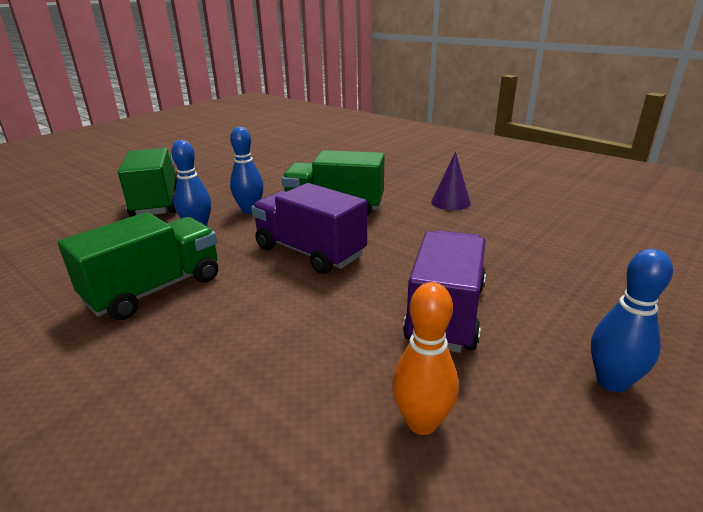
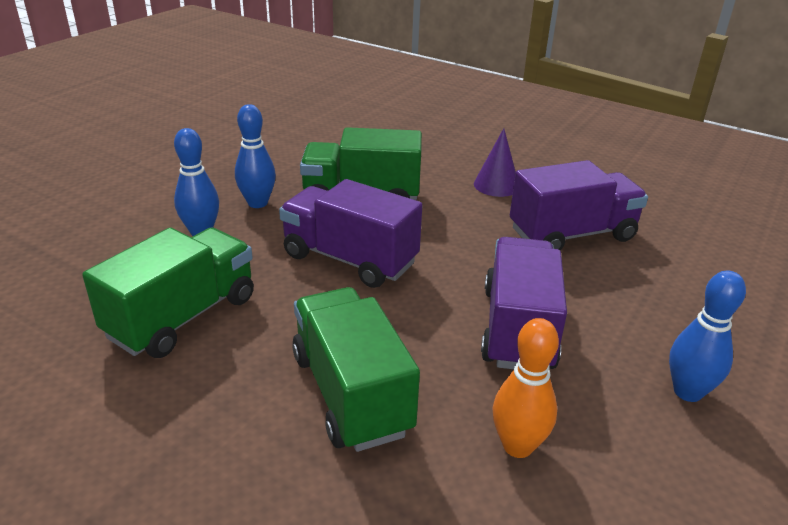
camera: 10 degrees left, 5 degrees up
(157, 203) = (132, 195): green truck -> green truck (351, 393)
(511, 240) = (572, 234): none -> purple truck

